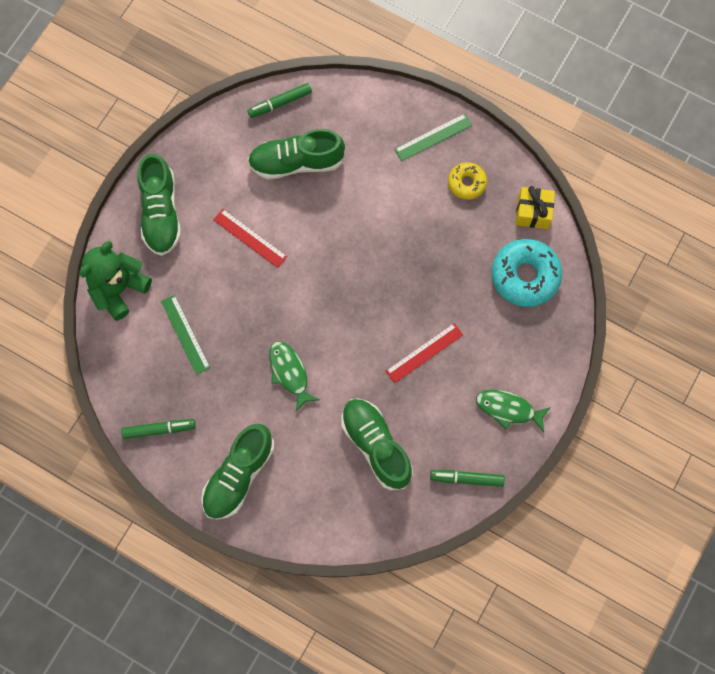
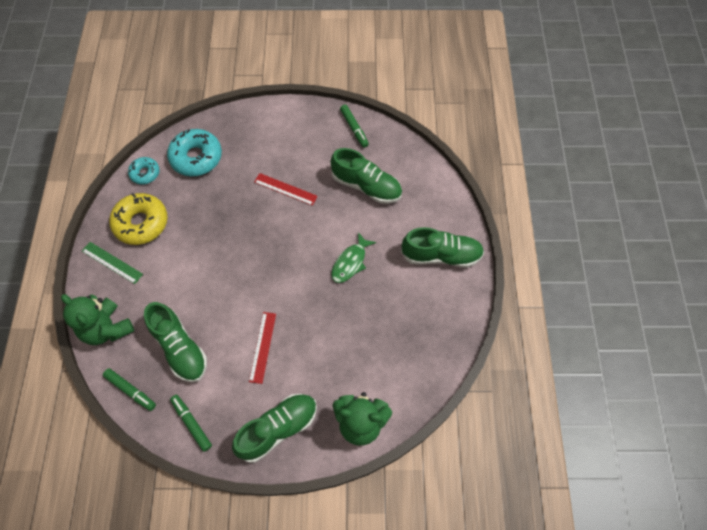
camera: 120 degrees left, 10 degrees down
(159, 430) = (446, 325): green marker -> green marker (191, 423)
(185, 334) = (365, 349): green ruler -> none
(358, 106) = (107, 328): none -> green teddy bear
(376, 445) = (366, 186): green shoe -> green shoe turned 90 degrees counterclockwise
(466, 183) = (141, 223): yellow donut -> yellow donut, size x1.76
(508, 409) = (295, 127): green fish -> none
(533, 212) = (145, 173): yellow gift -> turquoise donut

